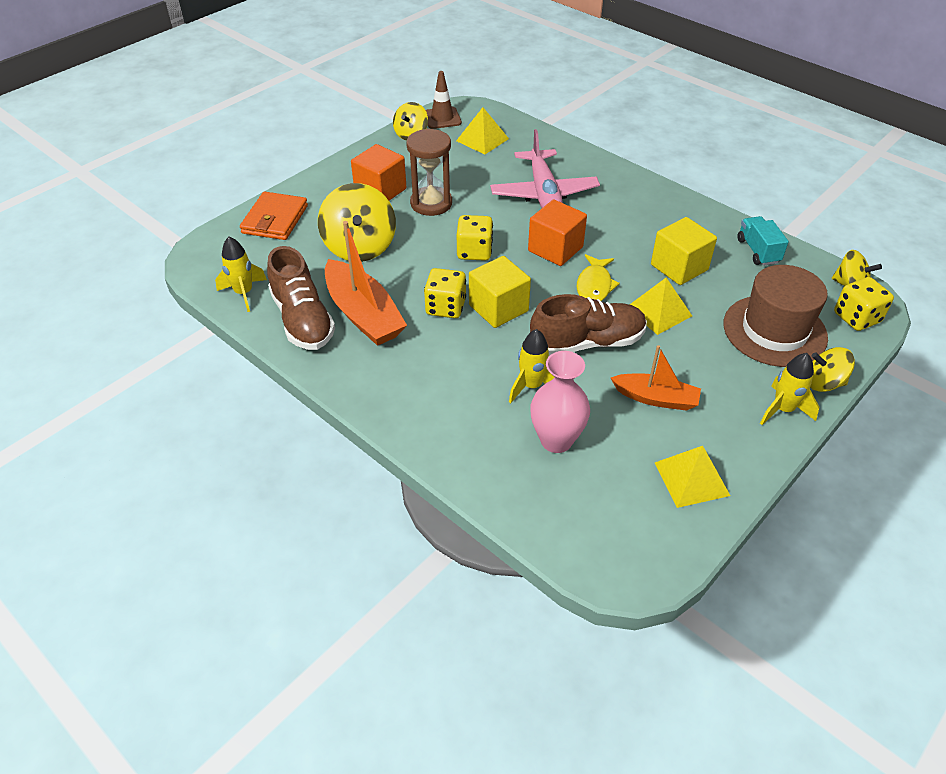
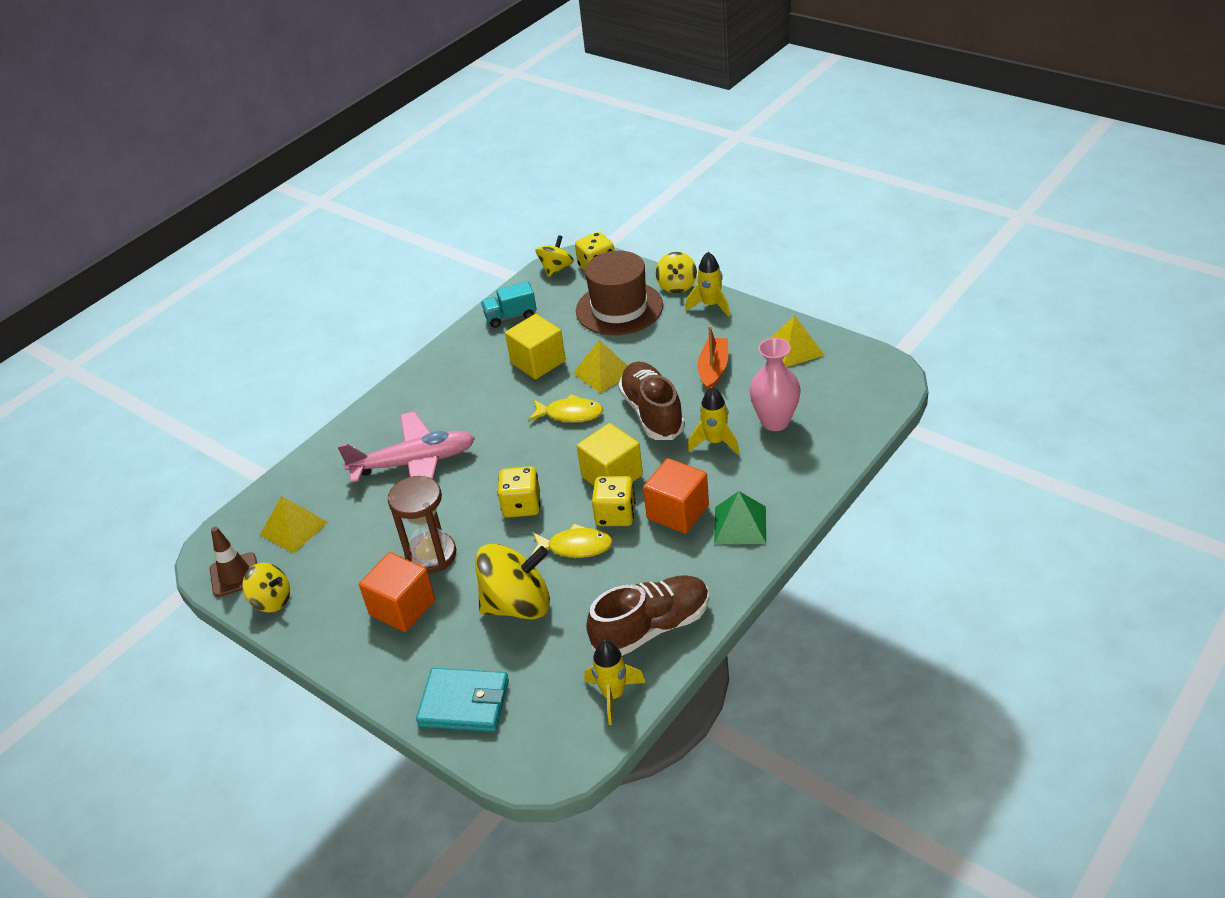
camera: 90 degrees left, 5 degrees down
(275, 219) = (464, 703): orange wallet -> turquoise wallet
(363, 314) = (635, 578): orange boat -> none
(406, 391) = (740, 525): none -> green pyramid
(413, 281) = (575, 547): none -> yellow fish
(555, 249) = (514, 445): orange cube -> orange cube (678, 512)

